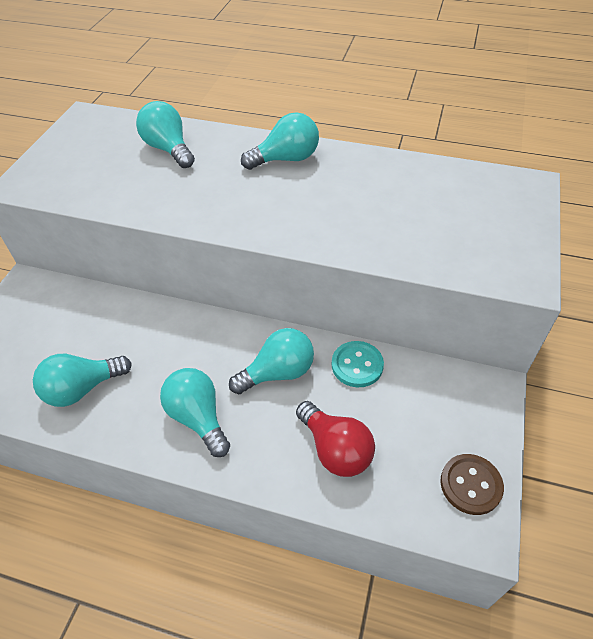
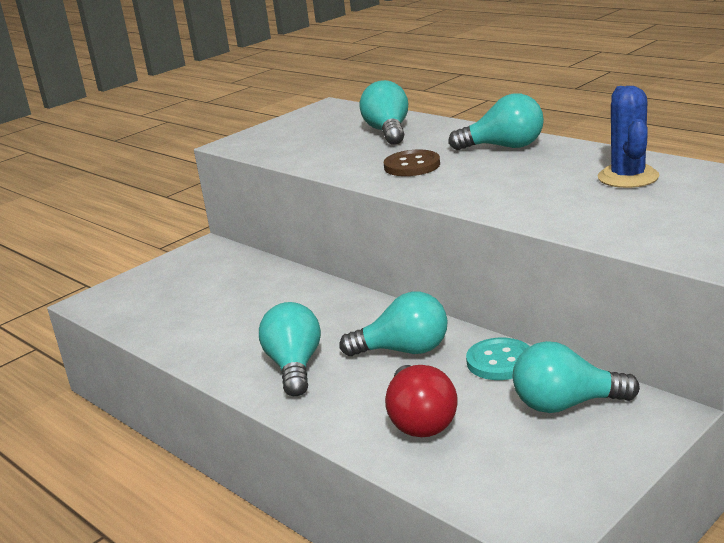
camera: 30 degrees right, 25 degrees down
(82, 388) = (202, 325): turquoise light bulb -> turquoise light bulb (566, 404)
(408, 187) = (628, 177): none -> blue cactus
(470, 485) = (562, 486): brown button -> brown button (412, 165)

